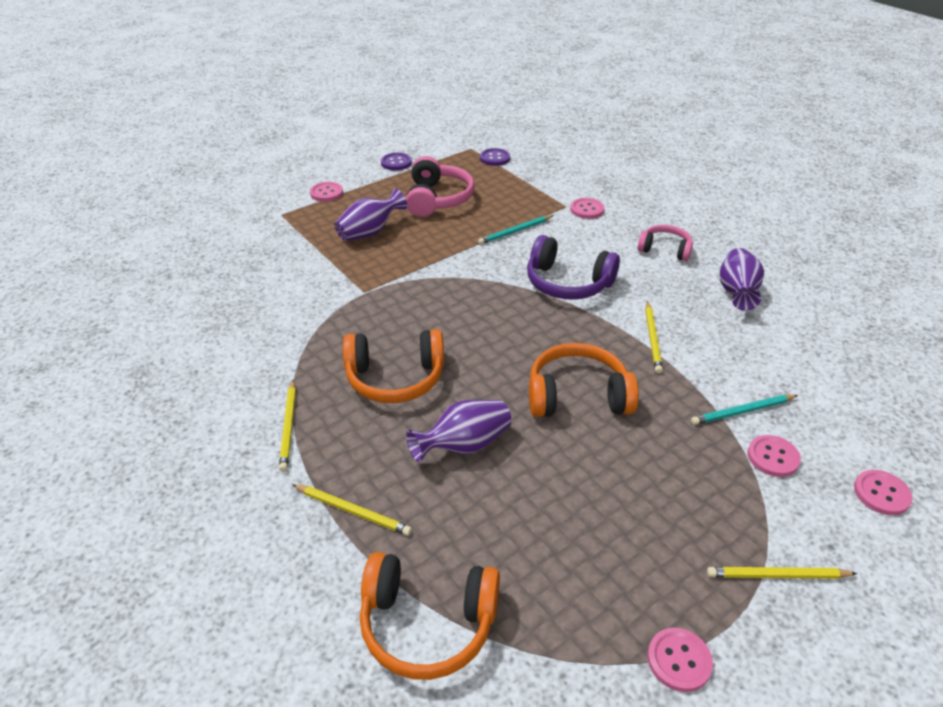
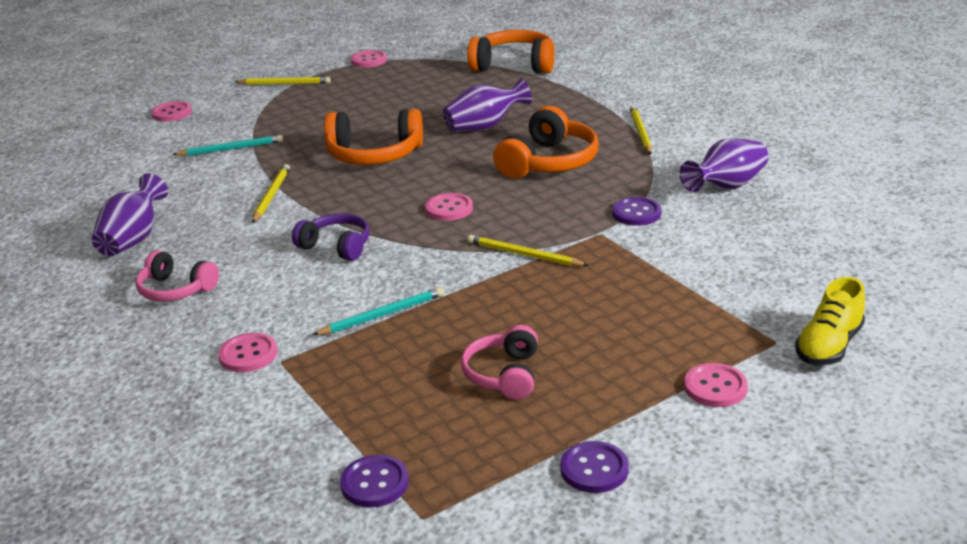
camera: 175 degrees left, 10 degrees down
(253, 212) = (829, 346): none -> yellow shoe
(330, 311) = (636, 213): none -> purple button
(353, 511) = (571, 97): yellow pencil -> yellow pencil (524, 255)
(370, 232) = (612, 311): purple vase -> purple vase (726, 186)
(395, 378) = (549, 162): orange headphones -> orange headphones turned 120 degrees clockwise
(437, 199) = (503, 375): pink headphones -> pink headphones, size x0.63
(567, 283) = (336, 246): purple headphones -> purple headphones, size x0.63
(773, 457) = (233, 126): pink button -> pink button (449, 209)

